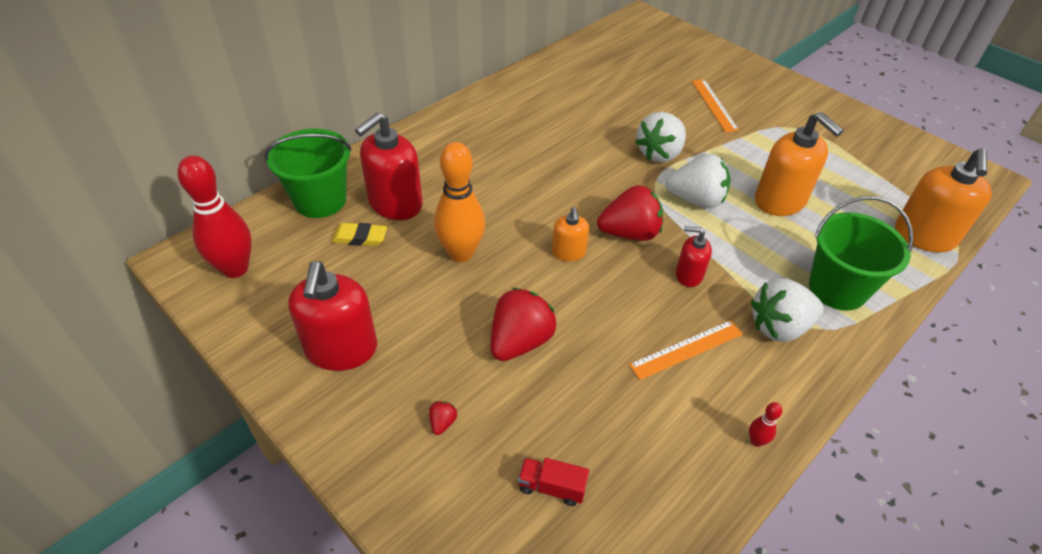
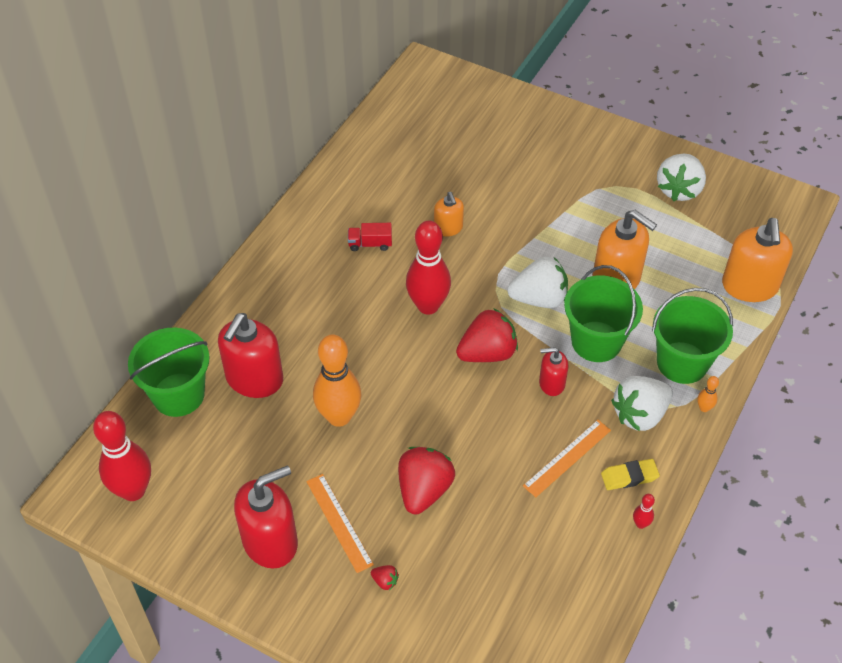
camera: 15 degrees left, 5 degrees up
(341, 349) = (270, 541): red soap dispenser -> red soap dispenser turned 105 degrees counterclockwise
(360, 237) = (236, 425): yellow eraser -> yellow eraser (629, 476)
(442, 423) = (385, 581): red strawberry -> red strawberry turned 120 degrees clockwise
(552, 487) = (491, 608): red truck -> red truck (370, 244)
(568, 252) = (437, 389): orange soap dispenser -> orange soap dispenser (448, 228)
(584, 182) = (428, 306): none -> red bowling pin
(659, 153) = (491, 252): white strawberry -> white strawberry (679, 189)
(714, 105) = (529, 176): orange ruler -> orange ruler (339, 522)
(746, 249) = (596, 341): none -> green bucket
(855, 338) = (704, 408): none -> orange bowling pin

